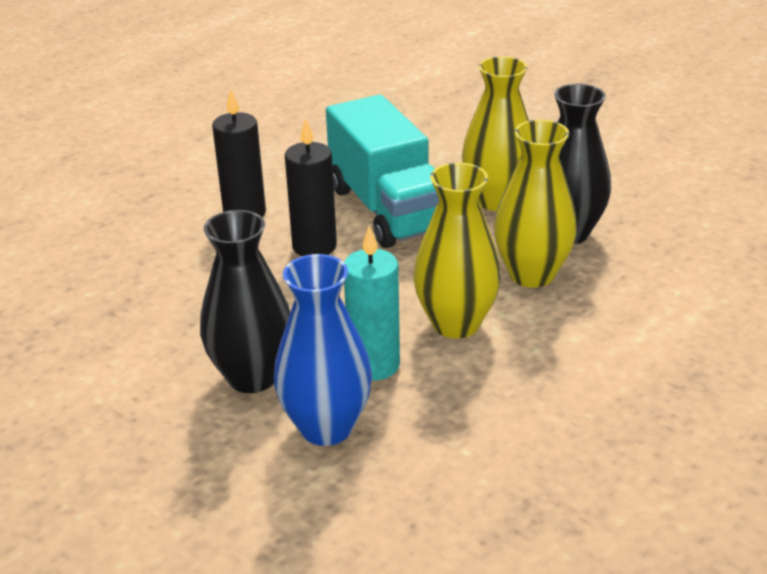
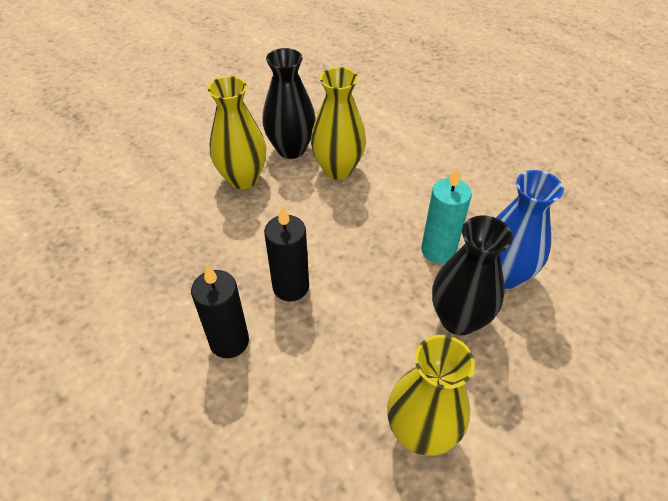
camera: 90 degrees left, 15 degrees up
(388, 209) = (243, 240): turquoise truck -> none
(456, 324) = (392, 208): yellow vase -> yellow vase (420, 432)

